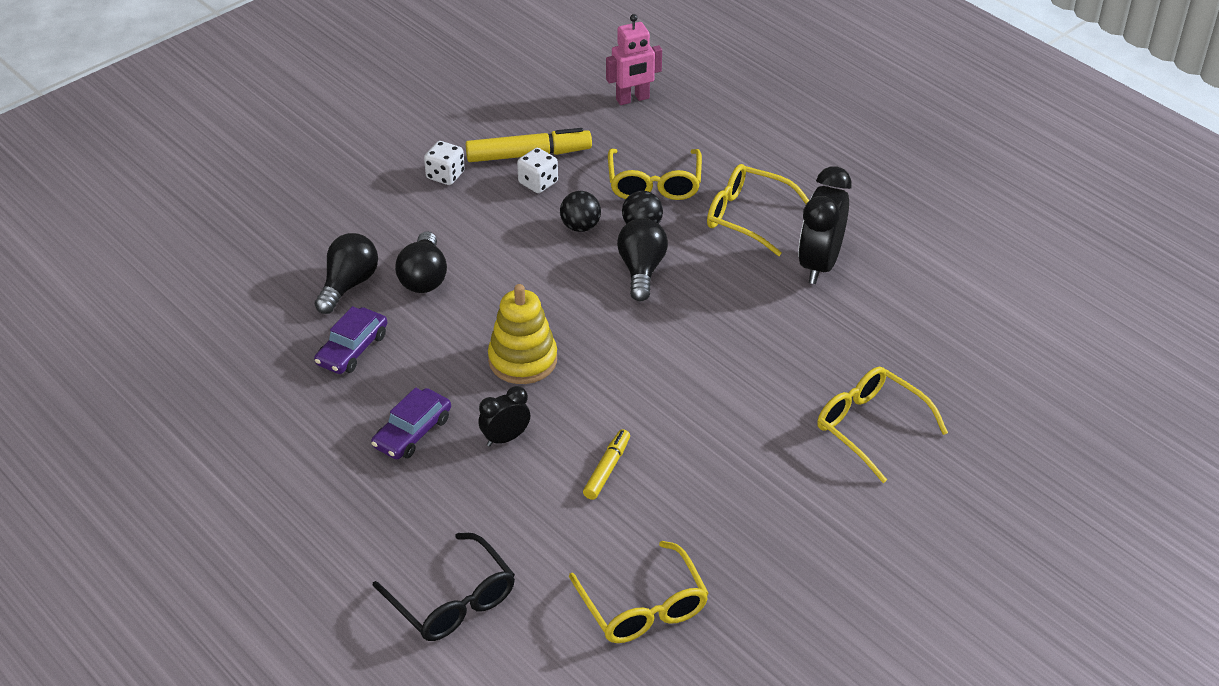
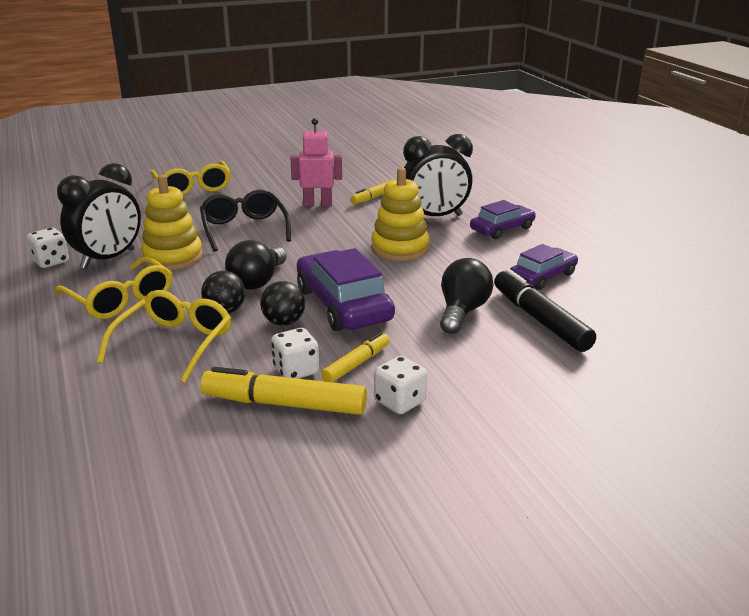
camera: 160 degrees left, 15 degrees down
(348, 285) = (540, 320): black light bulb -> black marker
(452, 601) = (496, 172): black glasses -> black glasses (244, 229)
(493, 199) = (356, 364): none -> yellow marker
(505, 438) = (435, 217): black clock -> black clock, size x1.79
(539, 260) = (343, 305): none -> purple car
(632, 99) = (91, 447): pink robot -> pink robot (317, 204)
(643, 607) = (391, 158): yellow glasses -> none
(757, 283) = (173, 257): none -> yellow stacking toy
(872, 247) = (51, 261): none -> white dice

